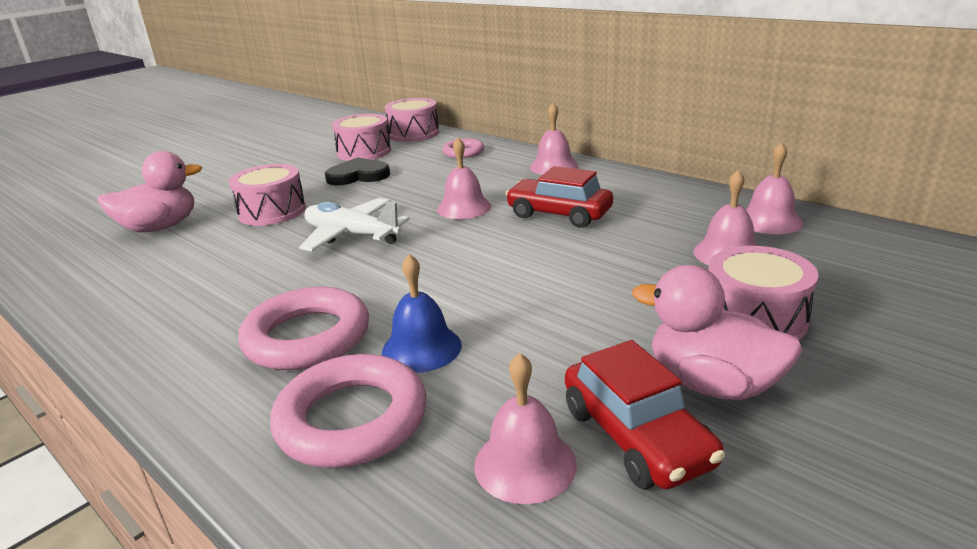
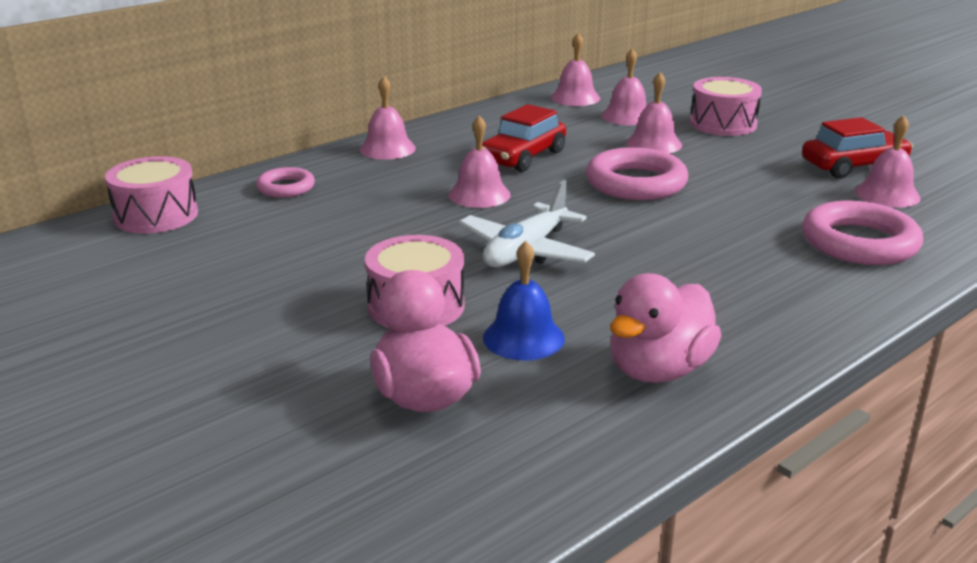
camera: 85 degrees left, 0 degrees up
(307, 337) = (748, 264): pink ring -> pink ring (636, 183)
(358, 176) = (316, 252): black heart -> none
(364, 152) = (206, 250): pink drum -> none
(421, 348) = (763, 219): blue bell -> blue bell (523, 338)
(638, 274) = (654, 144): none -> pink bell
(712, 384) = (799, 144): pink duck -> pink duck (658, 370)

